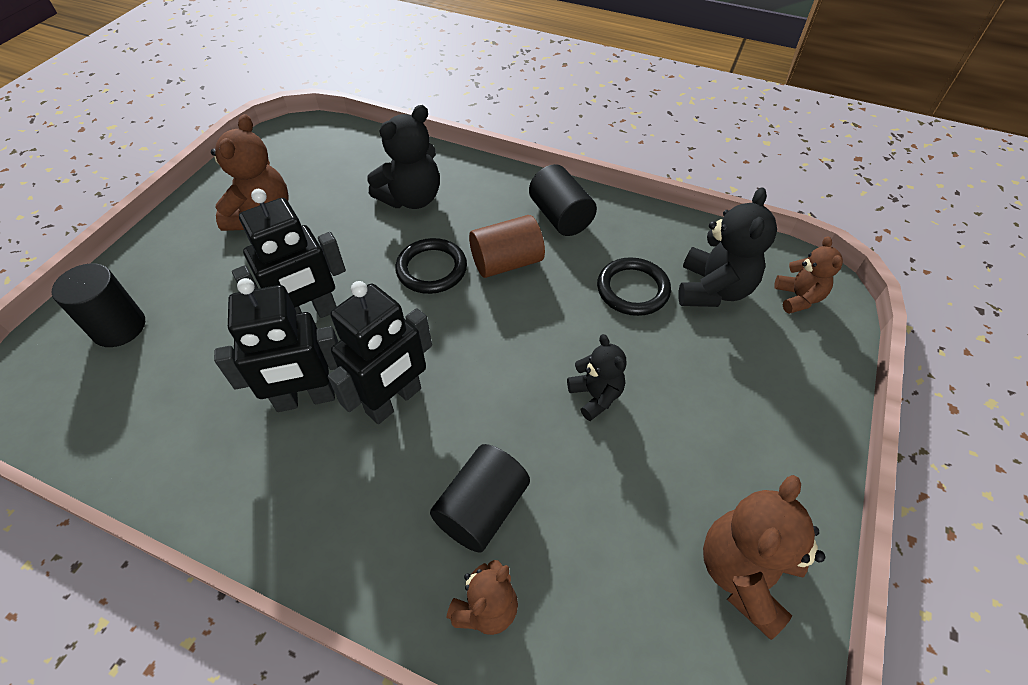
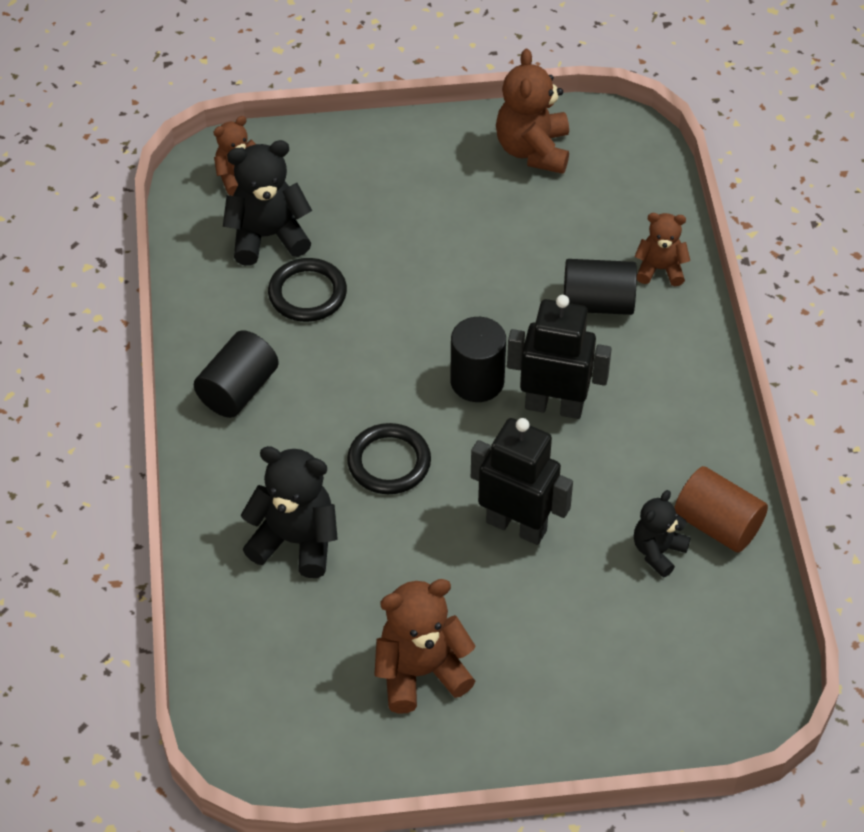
camera: 120 degrees left, 0 degrees up
(119, 327) = (647, 680): black cylinder -> black cylinder (477, 381)
(306, 399) = (599, 469): black robot -> none
(506, 262) = (337, 405): brown cylinder -> brown cylinder (717, 525)
(595, 396) = (449, 276): black teddy bear -> black teddy bear (658, 551)
(744, 574) = (533, 150): brown teddy bear -> brown teddy bear turned 90 degrees clockwise

